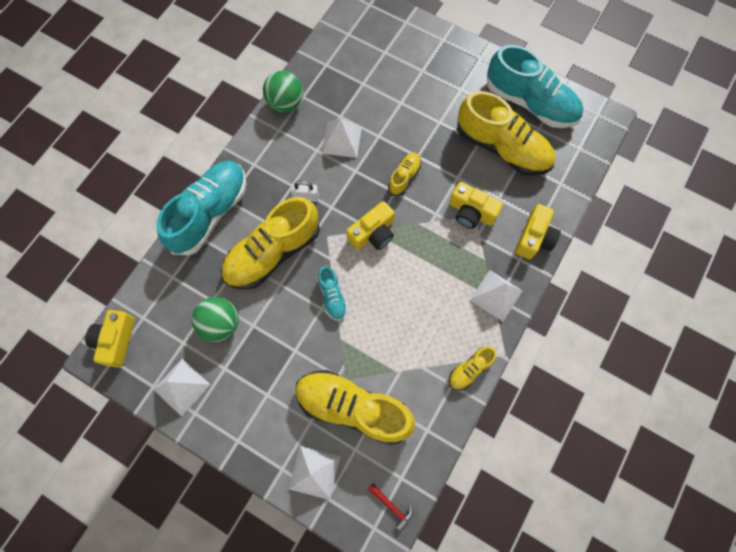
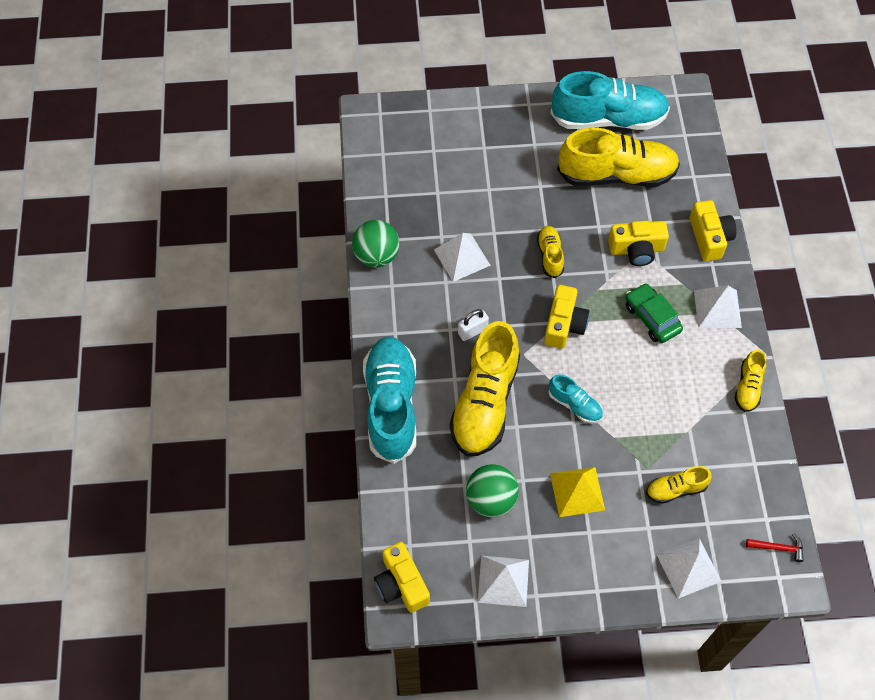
camera: 35 degrees left, 10 degrees down
(282, 360) = (577, 491): none -> yellow pyramid
(353, 408) = (676, 489): yellow shoe -> yellow shoe, size x0.47
(440, 270) = (651, 318): none -> green car

